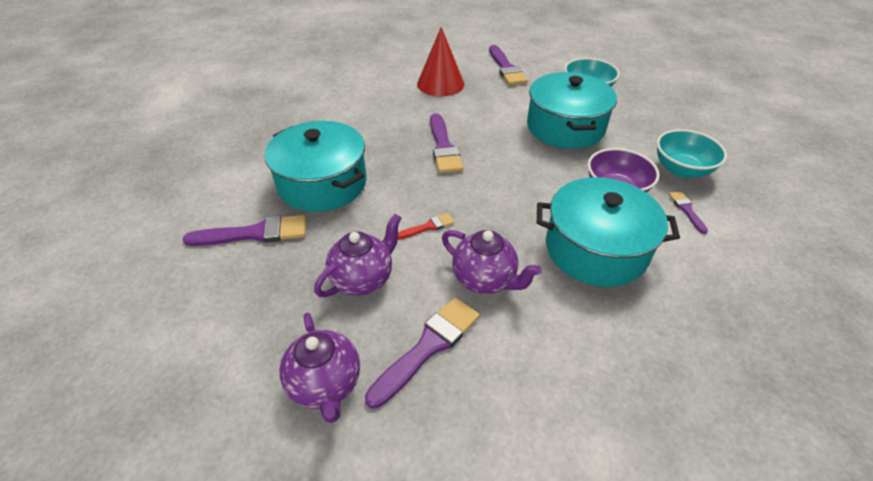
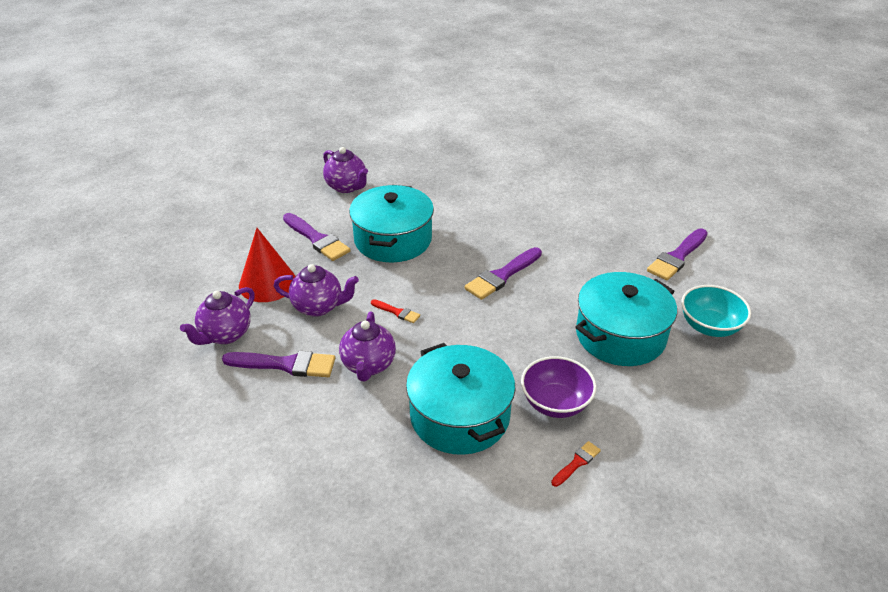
camera: 55 degrees right, 5 degrees down
(201, 177) = (346, 187): none -> purple teapot
(440, 84) = (594, 231): red cone -> red cone (267, 283)
(681, 169) = (643, 442): turquoise bowl -> none
(686, 210) = (577, 463): purple brush -> red brush

